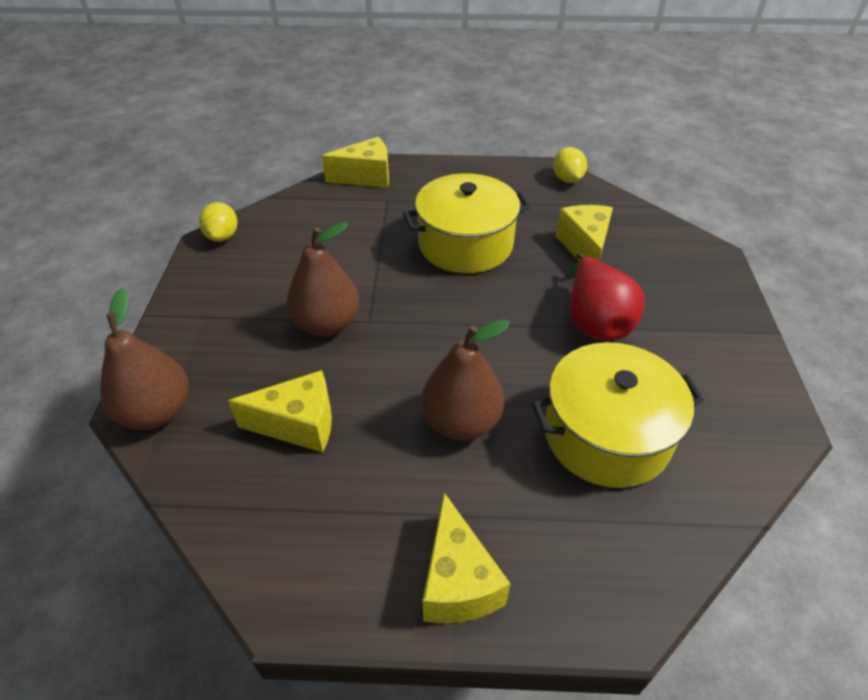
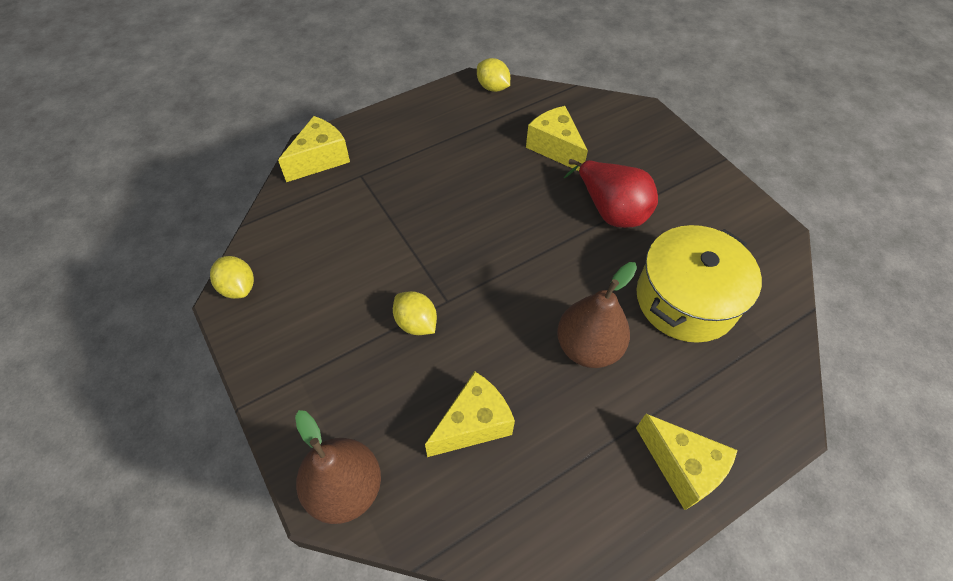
camera: 35 degrees left, 10 degrees up
(327, 324) = (416, 323): brown pear -> yellow lemon
(465, 244) = (463, 188): yellow pot -> none

